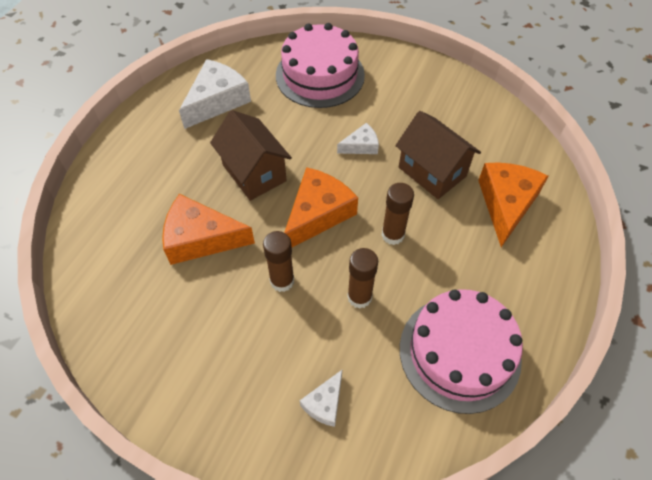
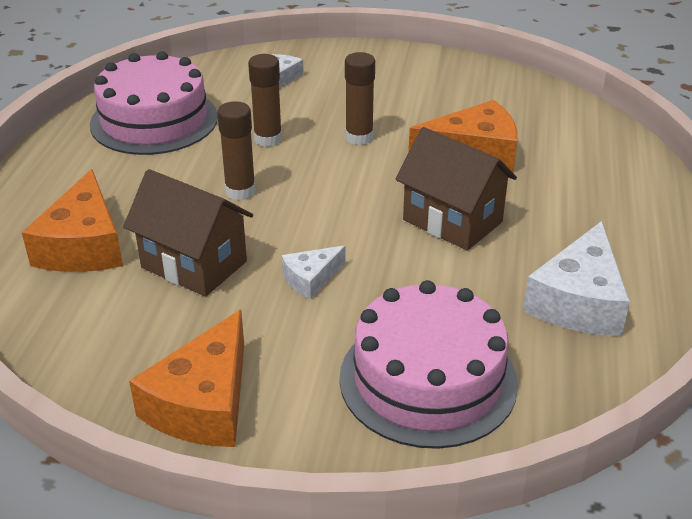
camera: 165 degrees right, 20 degrees down
(318, 214) = (343, 195): orange cheese -> orange cheese (203, 403)

